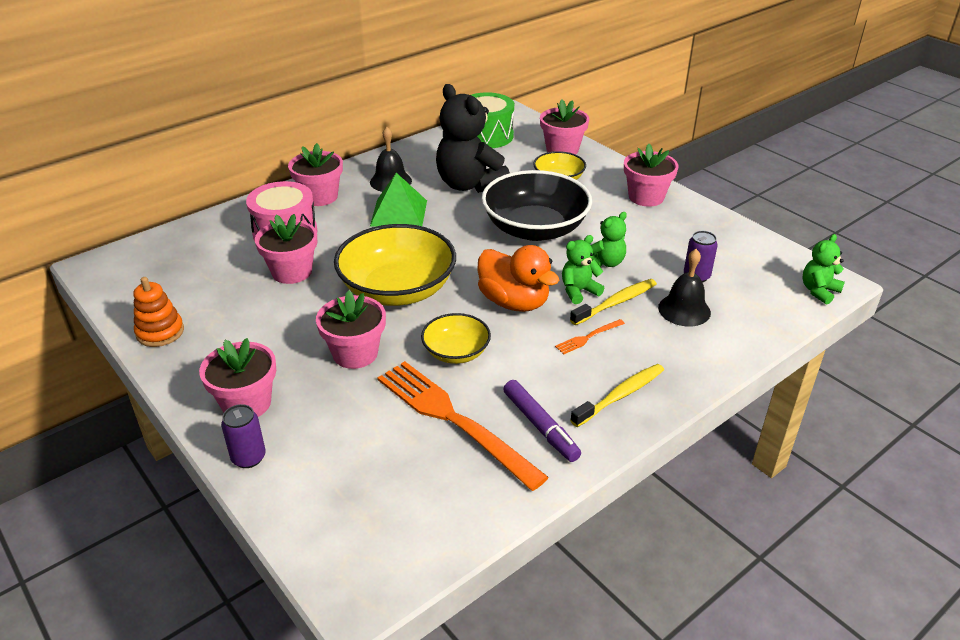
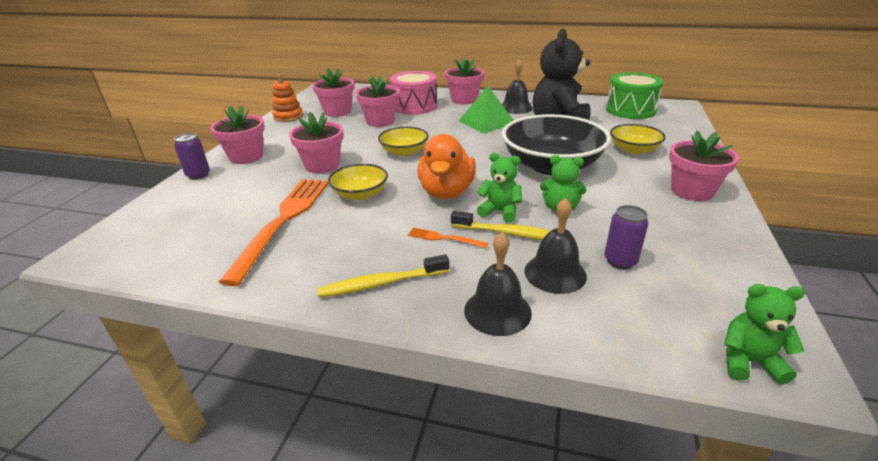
camera: 55 degrees right, 5 degrees down
(397, 289) = (404, 152): yellow bowl -> yellow bowl, size x0.53
(540, 426) = (305, 259): purple marker -> none
(562, 149) = (676, 136): pink flower pot -> pink flower pot (337, 112)
(620, 395) = (382, 283): yellow toothbrush -> yellow toothbrush turned 150 degrees clockwise
(702, 355) = (497, 311): none -> black bell

